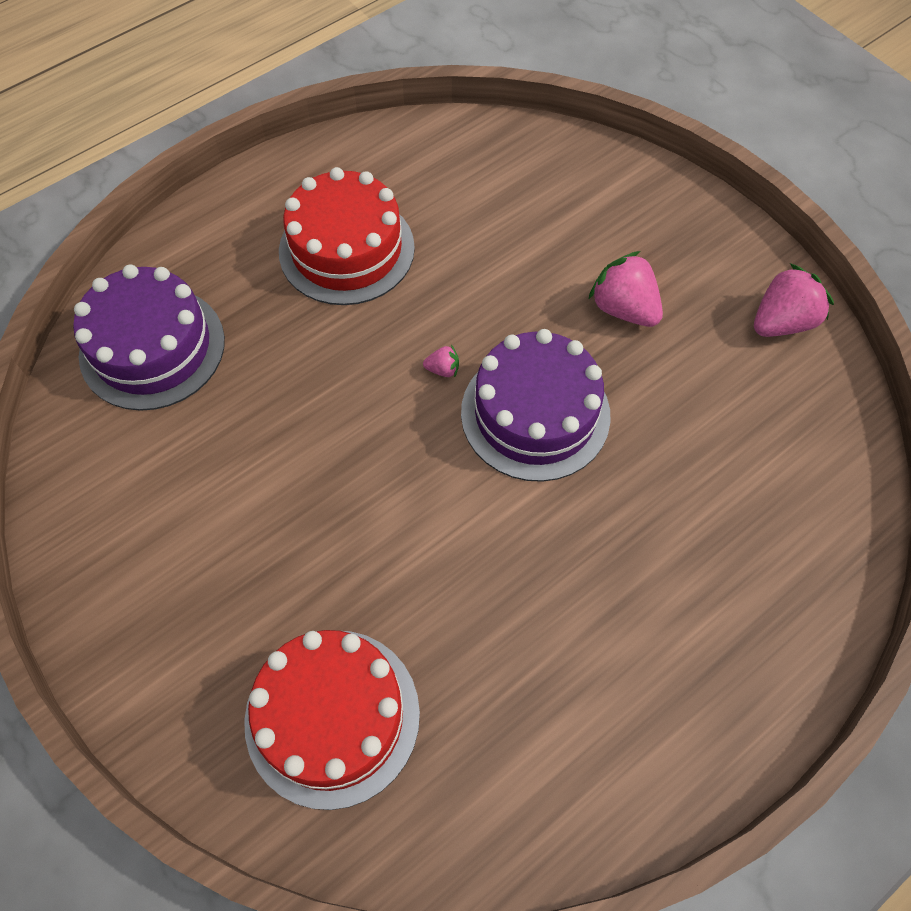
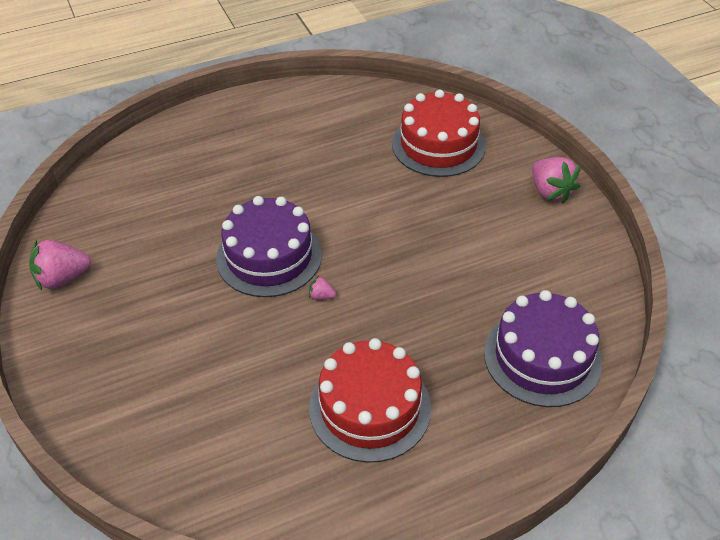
camera: 165 degrees left, 15 degrees down
(623, 308) = (168, 311): pink strawberry -> pink strawberry (550, 192)

